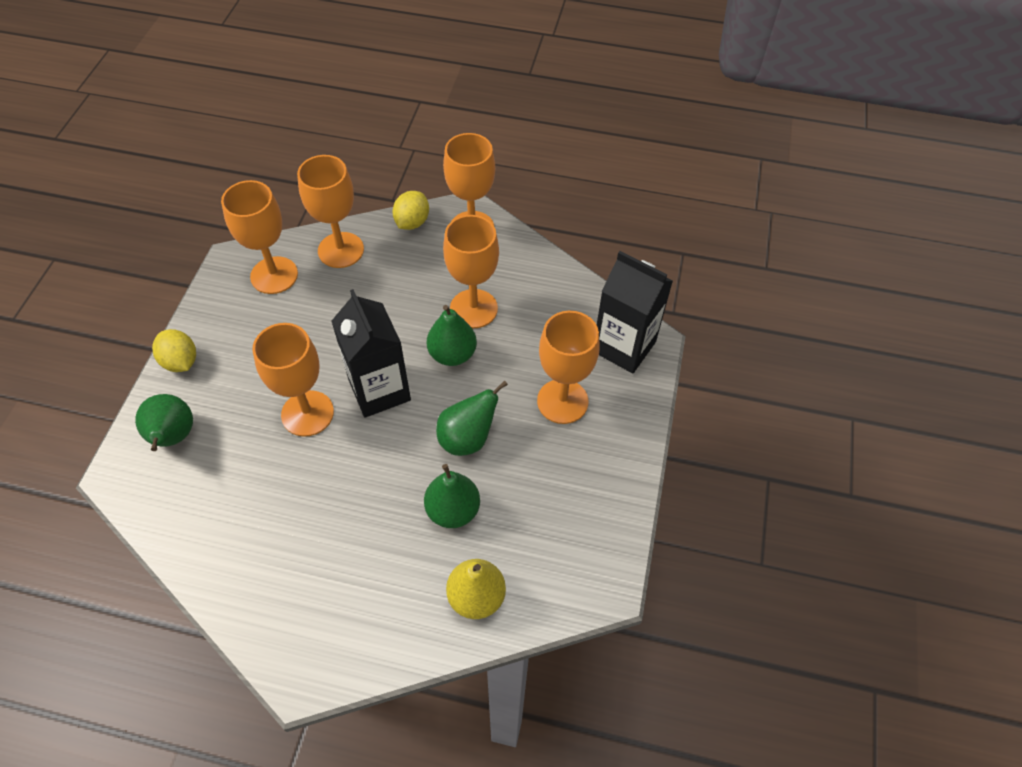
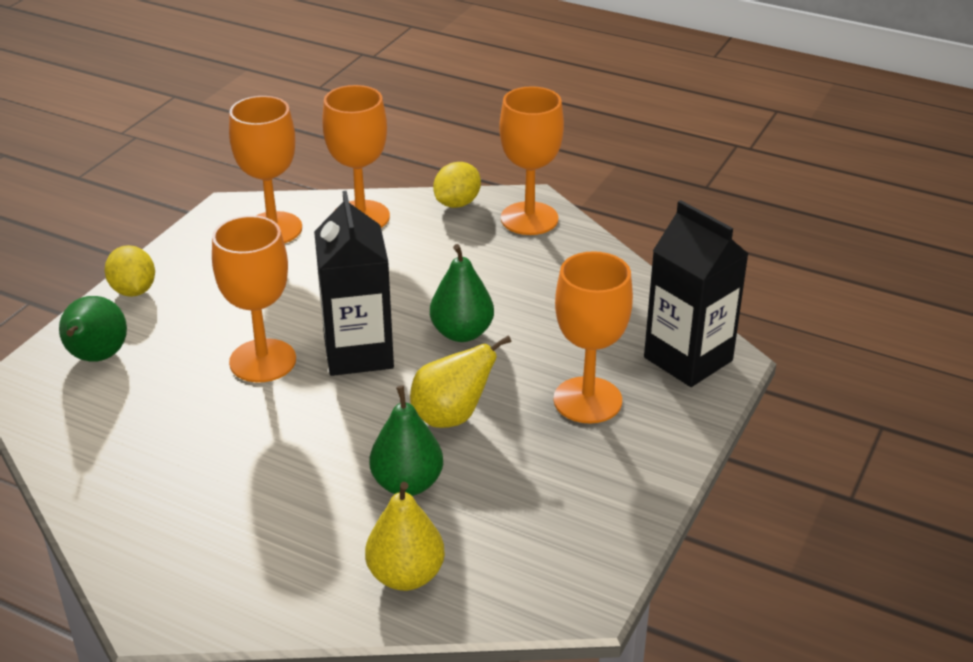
camera: 15 degrees right, 20 degrees down
(467, 438) = (451, 417): green pear -> yellow pear
(473, 309) = (504, 294): orange goblet -> none

